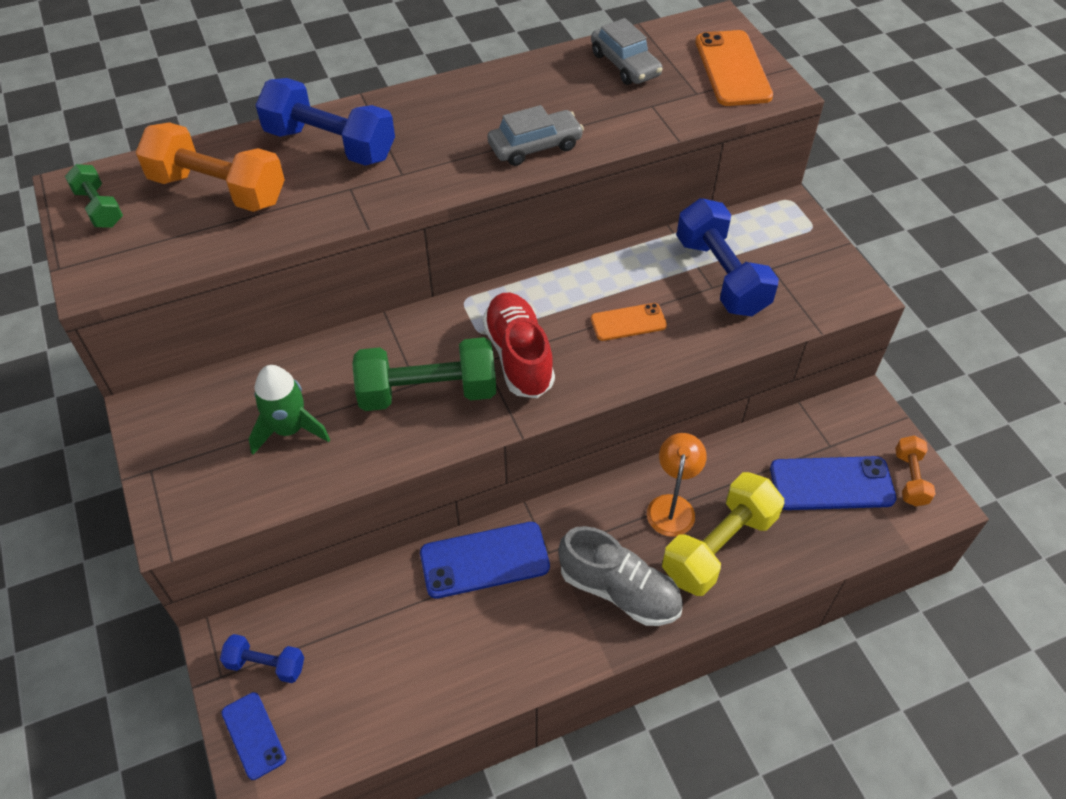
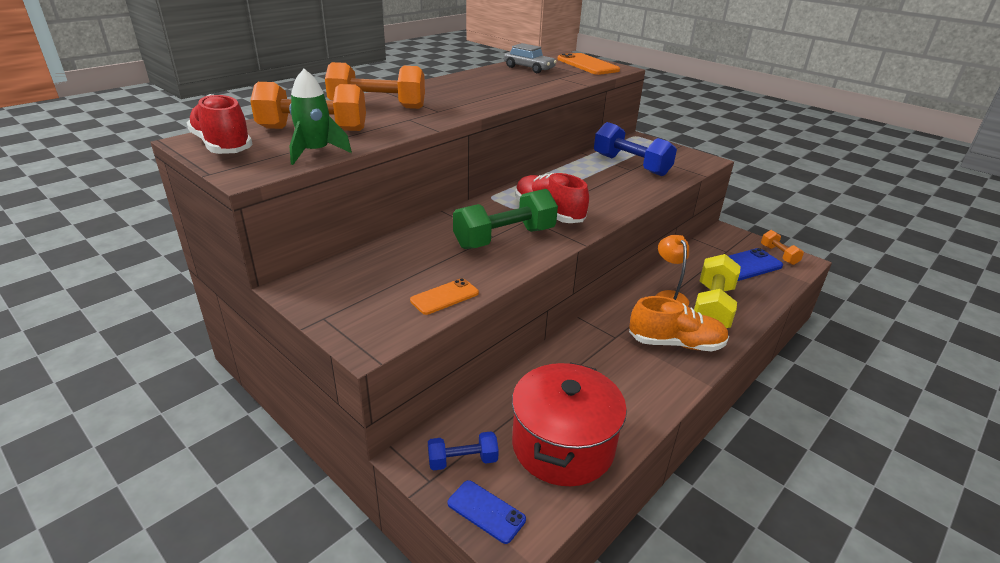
camera: 25 degrees left, 20 degrees down
(99, 208) = (223, 146): green dumbbell -> red shoe
(289, 429) = (421, 274): green rocket -> green rocket (315, 152)
(330, 144) = (378, 106): blue dumbbell -> orange dumbbell
(379, 687) = (563, 445): none -> red pot
(484, 560) = (577, 352): blue phone -> none
(535, 146) = (510, 95): grey car -> none
(619, 590) = (675, 343): grey shoe -> orange shoe
(628, 322) = (599, 189): orange phone -> orange phone (444, 297)

